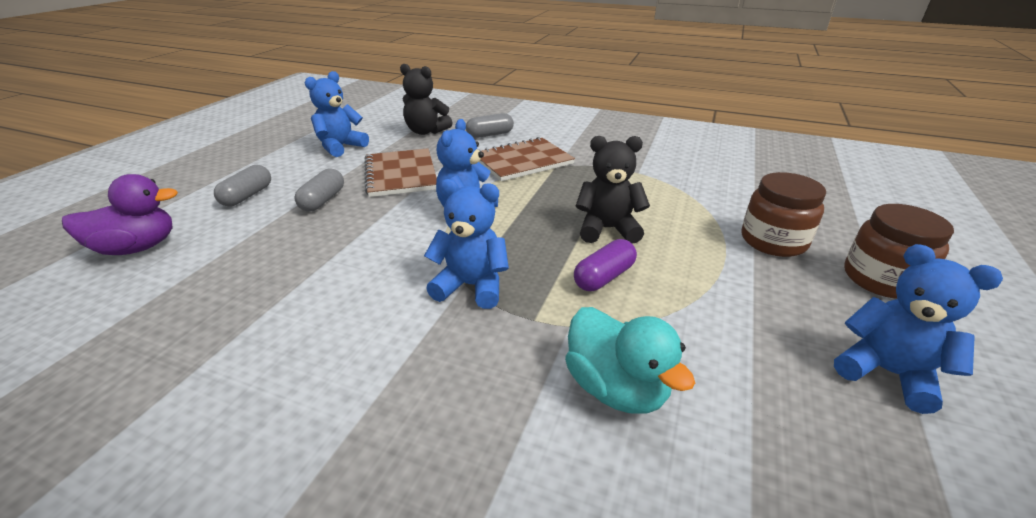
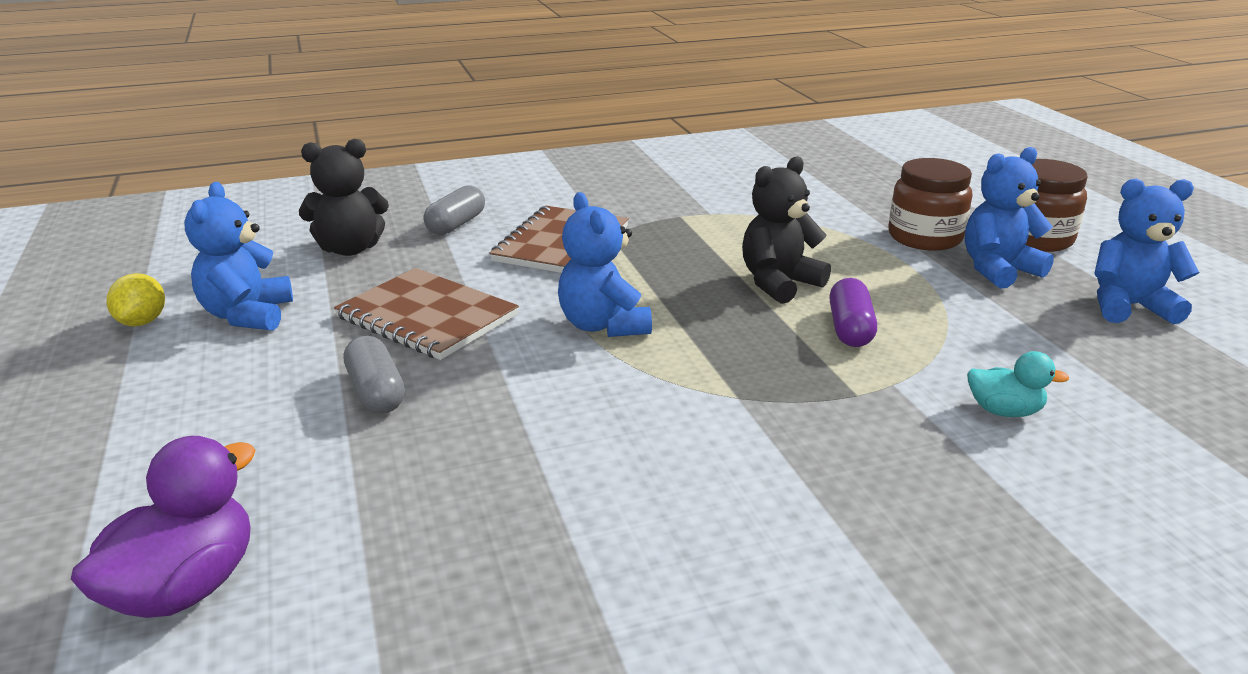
camera: 40 degrees left, 5 degrees down
(247, 196) = (229, 438): grey capsule -> none
(305, 136) = (142, 322): none -> yellow lemon
(471, 286) = (749, 395): blue teddy bear -> blue teddy bear (998, 270)
(616, 388) = (1004, 411): turquoise duck -> turquoise duck, size x0.59

